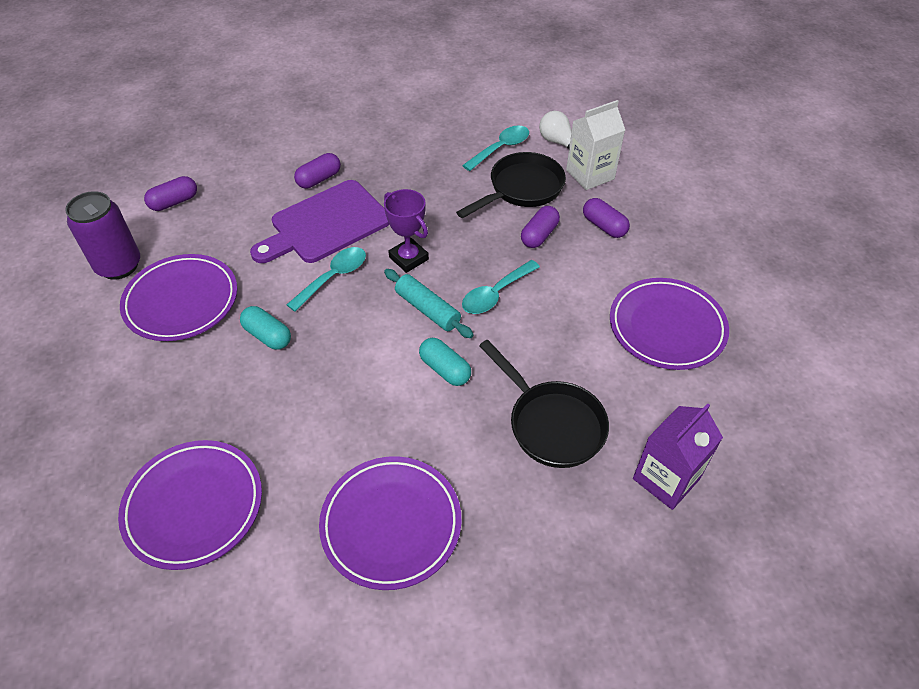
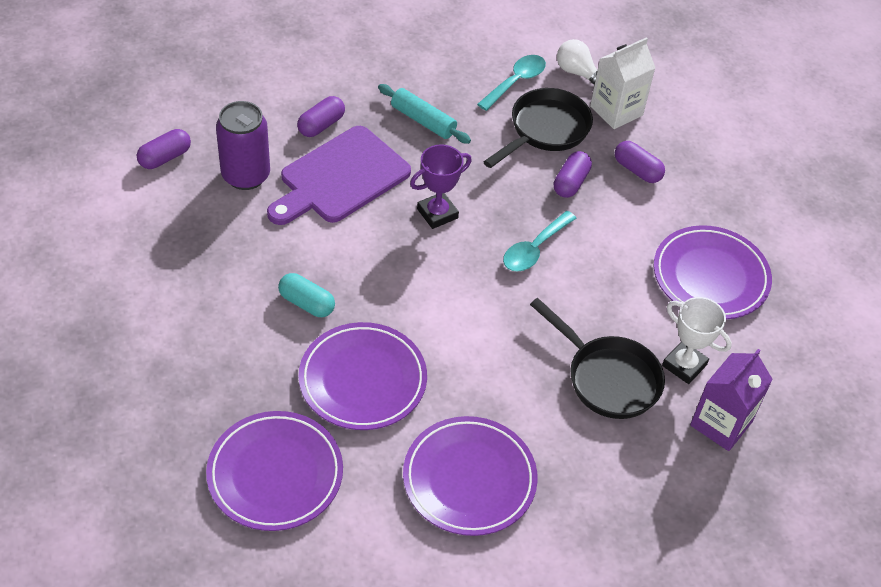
camera: 10 degrees left, 0 degrees up
(119, 266) = (125, 234): purple can -> purple can (246, 175)
(181, 301) = (205, 270): purple plate -> purple plate (363, 380)
(333, 277) = (362, 237): turquoise spoon -> none
(408, 258) = (437, 213): purple trophy -> purple trophy turned 75 degrees counterclockwise
(427, 309) = (467, 268): turquoise rolling pin -> turquoise rolling pin (423, 121)
(445, 369) = (495, 330): turquoise capsule -> none
(632, 414) = (684, 365): none -> white trophy

